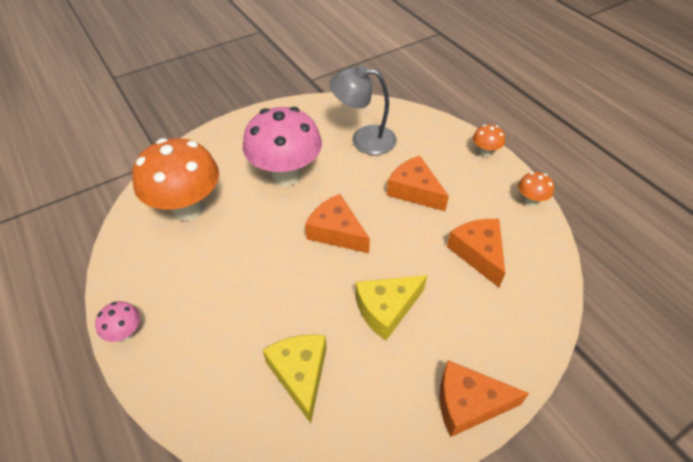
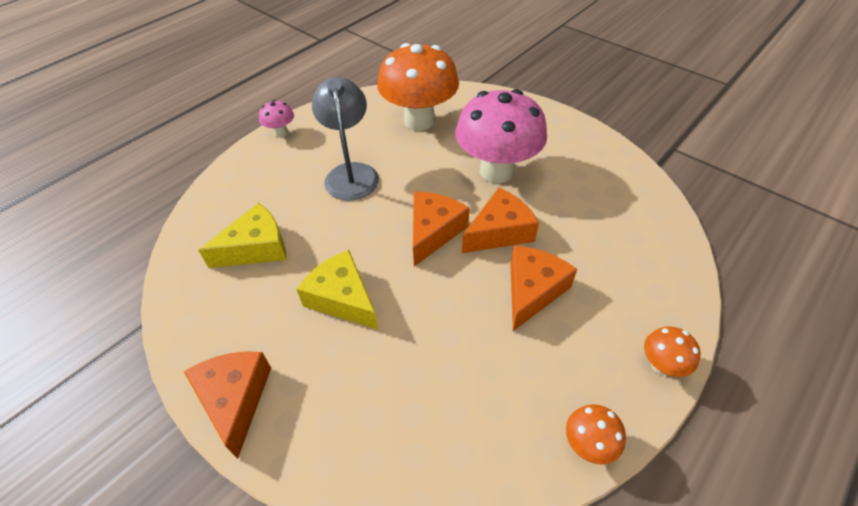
camera: 75 degrees right, 0 degrees up
(364, 139) = (596, 221): grey lamp -> grey lamp (351, 173)
(478, 253) = (454, 382): orange cheese -> orange cheese (499, 232)

